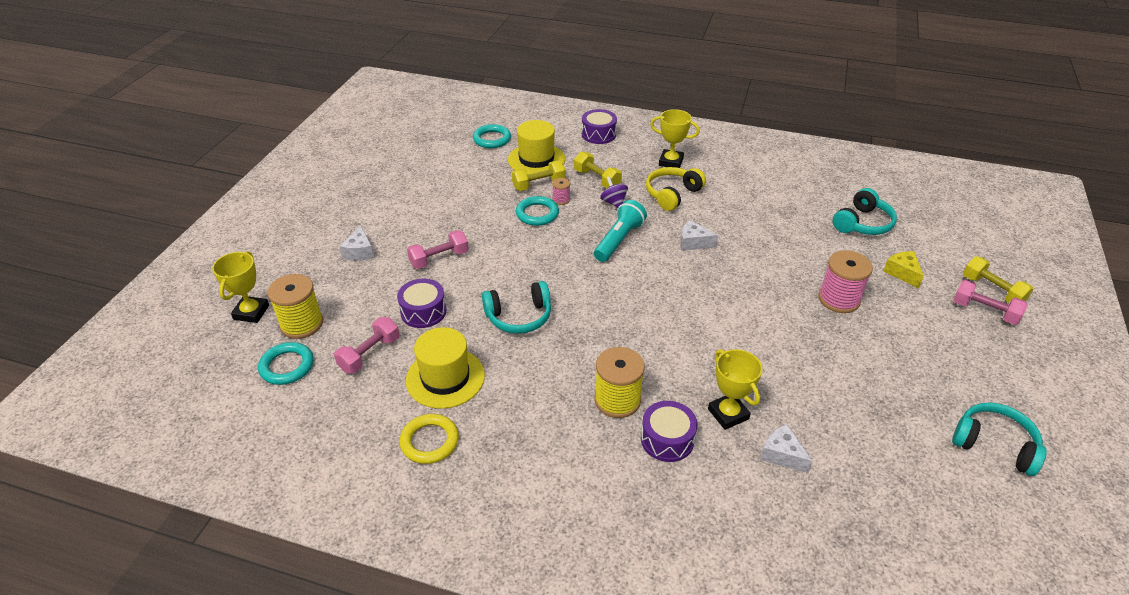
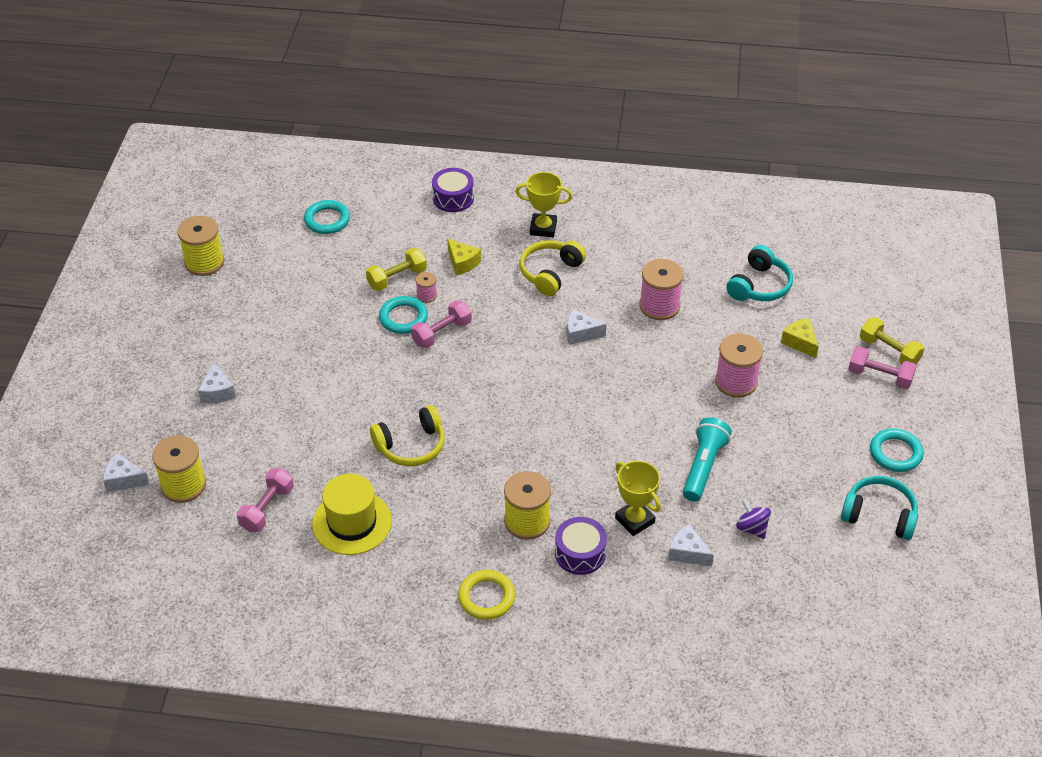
camera: 10 degrees left, 5 degrees up
(251, 312) = (124, 479): yellow trophy -> white cheese
(287, 366) = (185, 533): turquoise ring -> turquoise ring (895, 453)
(384, 157) = (204, 262): none -> yellow spool
(423, 311) = (309, 454): purple drum -> none
(429, 441) = (354, 588): yellow ring -> yellow ring (486, 597)
(439, 259) = (308, 389): pink dumbbell -> pink dumbbell (442, 333)
(519, 316) = (411, 446): turquoise headphones -> yellow headphones
(536, 159) = (387, 243): yellow hat -> none
(597, 179) = (462, 263): yellow dumbbell -> yellow cheese
(613, 202) = (486, 292): purple spinning top -> purple spinning top (752, 528)
(619, 240) = (500, 340): turquoise flashlight -> turquoise flashlight (703, 467)
(768, 229) = (659, 306): none -> pink spool

